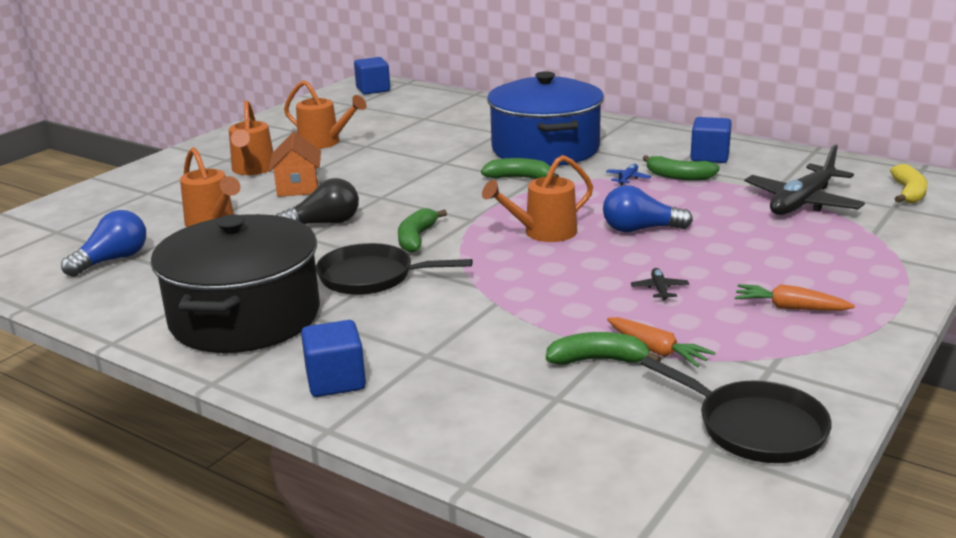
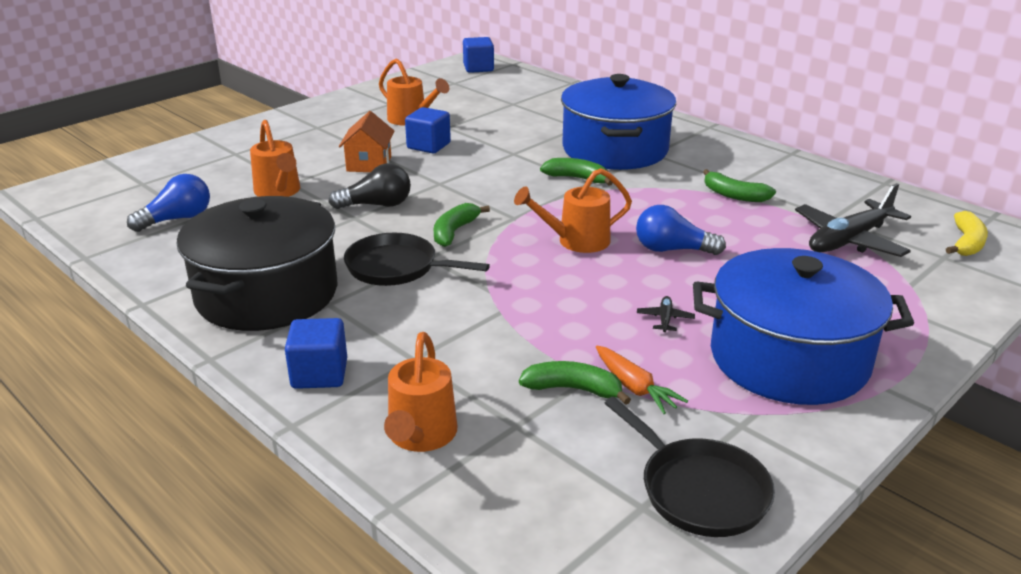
camera: 10 degrees right, 5 degrees up
(253, 170) = (336, 141): orange watering can -> orange watering can (420, 437)
(627, 179) = (682, 192): blue plane -> none
(709, 157) = (774, 177): blue cube -> blue cube (428, 146)
(790, 308) = (789, 359): orange carrot -> blue pot

